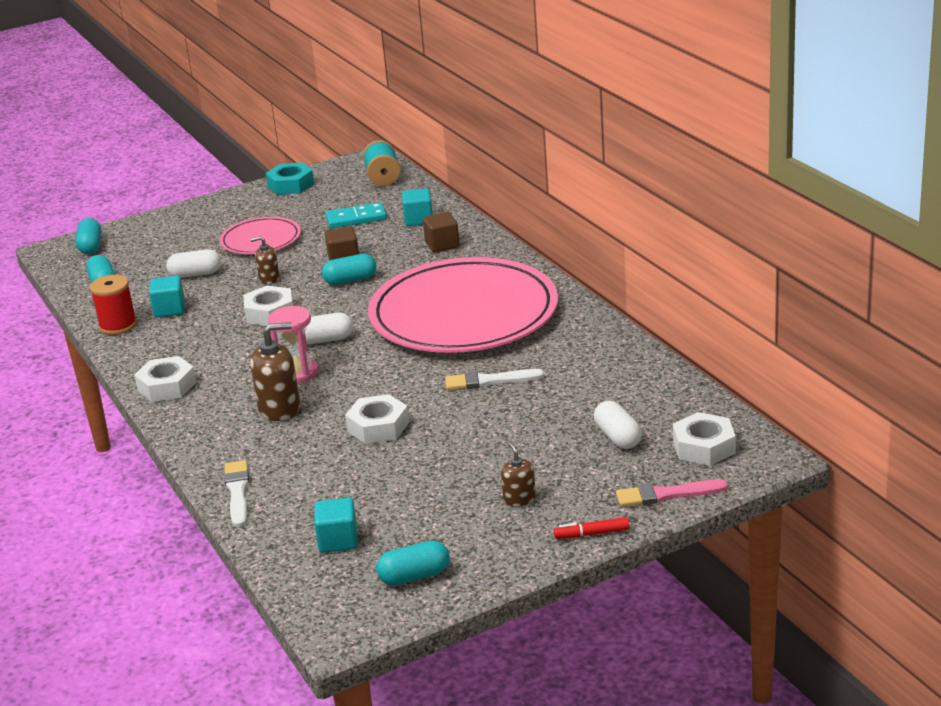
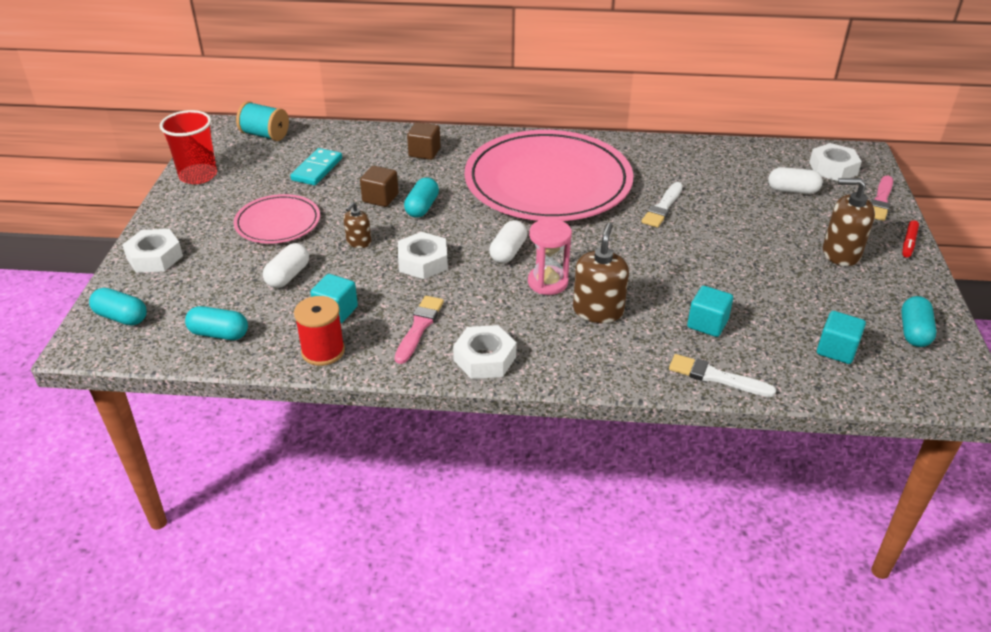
camera: 60 degrees left, 10 degrees up
(181, 347) = (419, 327): none -> pink brush
(290, 185) = (198, 175): turquoise nut -> red cup
(378, 427) = (679, 275): white nut -> white nut (154, 257)
(418, 220) = (366, 147): turquoise cube -> turquoise cube (707, 324)
(519, 499) = (841, 253): brown soap dispenser -> brown soap dispenser, size x1.75

